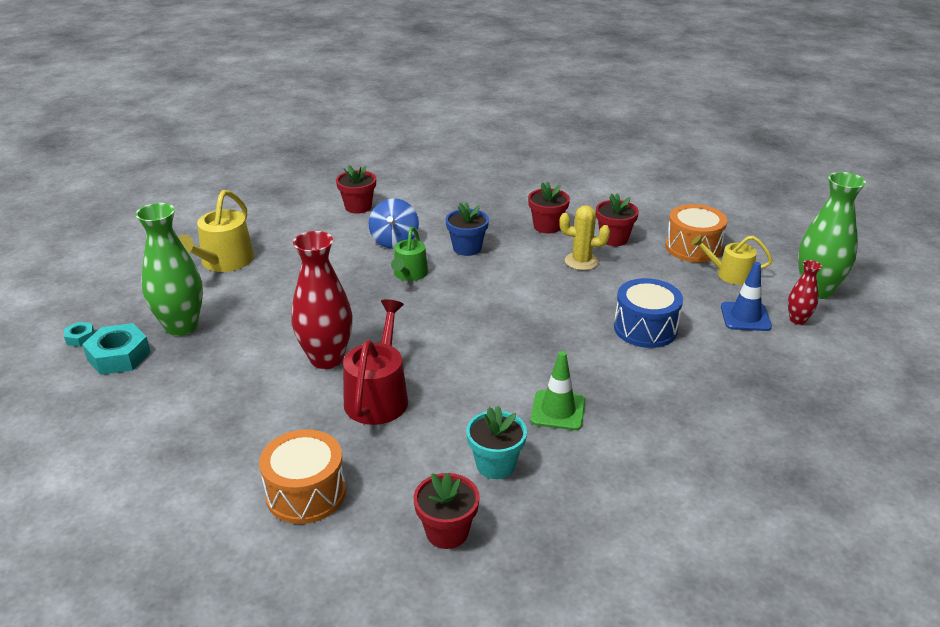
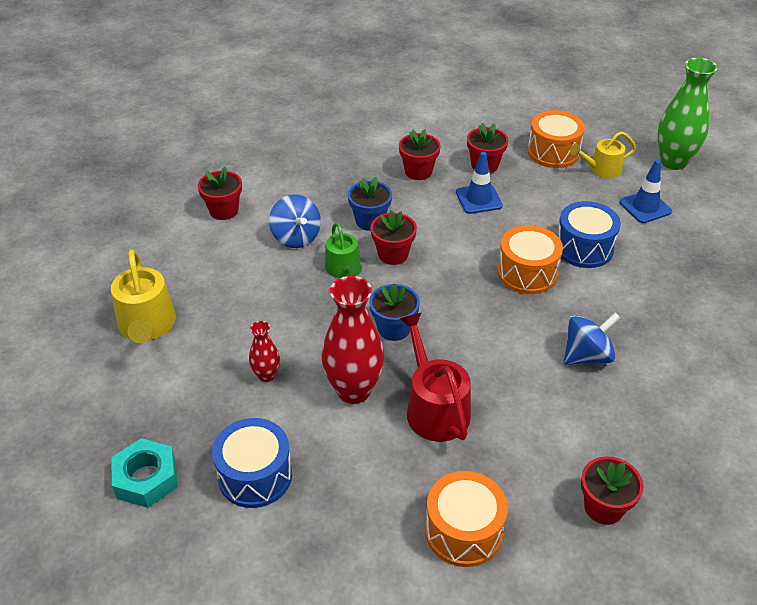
camera: 30 degrees left, 10 degrees up
(80, 338) = (81, 477): turquoise nut -> none
(181, 326) = (178, 417): green vase -> none
(192, 385) = (255, 475): none -> blue drum
(405, 328) = (394, 328): none -> blue flower pot
(461, 277) = (393, 254): none -> red flower pot
(495, 465) = (585, 428): turquoise flower pot -> none
(558, 410) = (586, 356): green traffic cone -> blue spinning top
(568, 329) = (527, 273): none -> orange drum
(581, 261) = (478, 199): yellow cactus -> blue traffic cone
(797, 320) = (682, 195): red vase -> red vase (266, 375)

